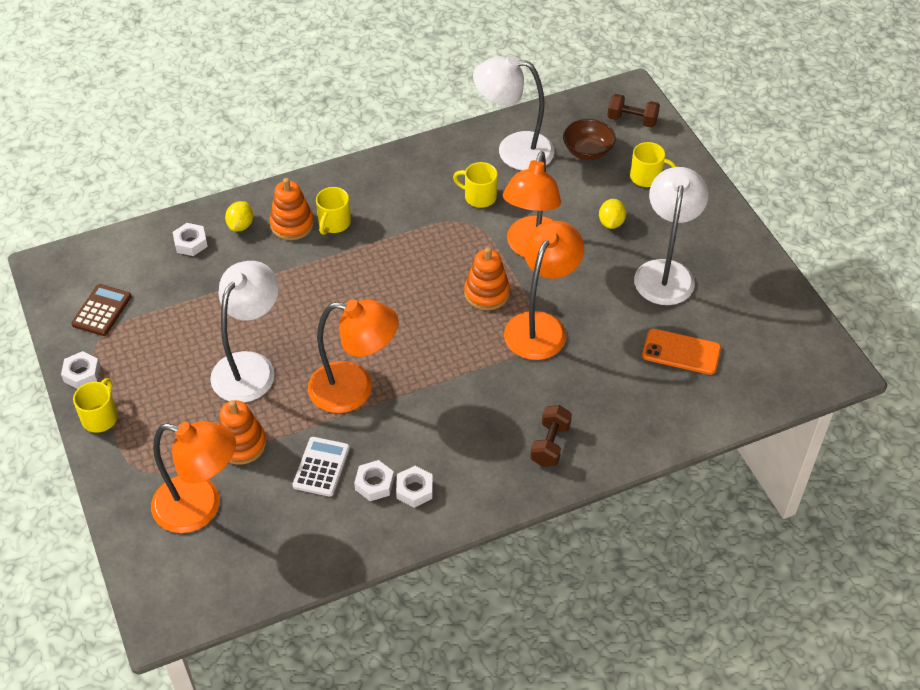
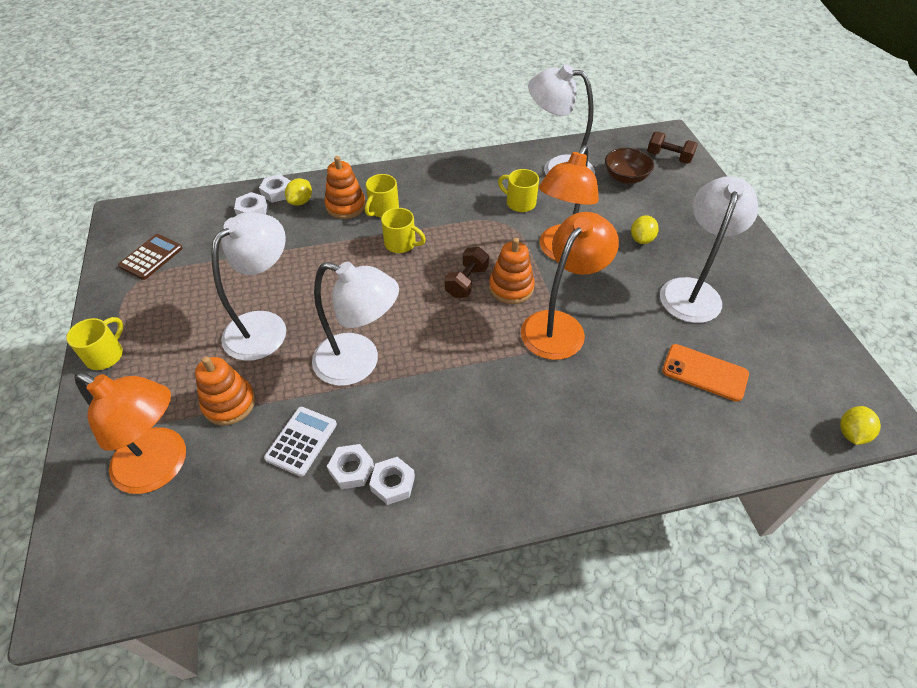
camera: 10 degrees right, 0 degrees up
(82, 374) = (108, 311): white nut -> white nut (277, 192)
(354, 389) = (359, 363): orange lamp -> white lamp
(550, 444) = (551, 454): brown dumbbell -> brown dumbbell (466, 282)
(647, 177) = (679, 204): yellow mug -> yellow mug (401, 244)
(811, 388) = (851, 433): none -> yellow lemon

